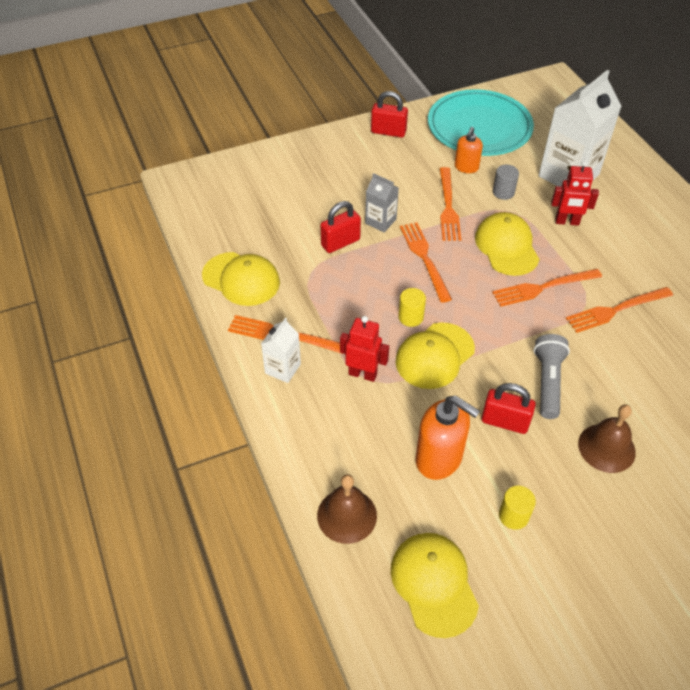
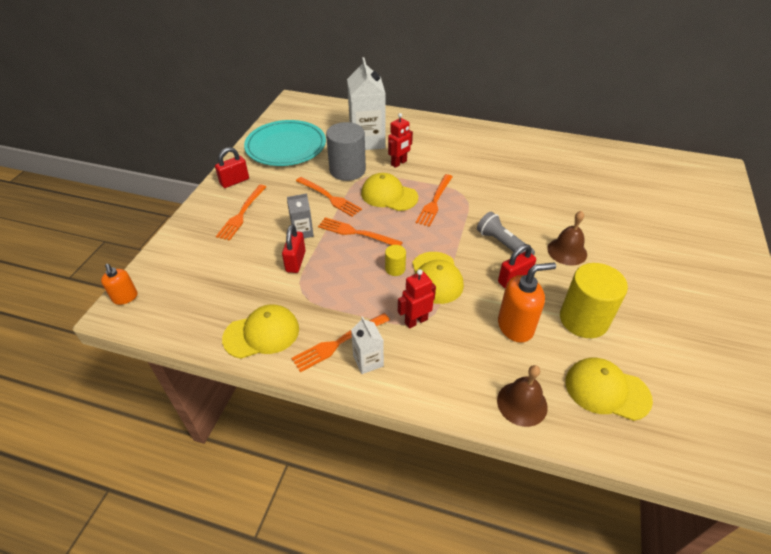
camera: 50 degrees left, 5 degrees down
(466, 167) = (309, 171): orange soap dispenser -> orange soap dispenser (125, 297)
(503, 192) = (347, 170): grey cylinder -> grey cylinder, size x2.17
(513, 516) = (583, 319): yellow cylinder -> yellow cylinder, size x2.17
(615, 310) = (479, 187): orange fork -> orange fork (241, 214)

